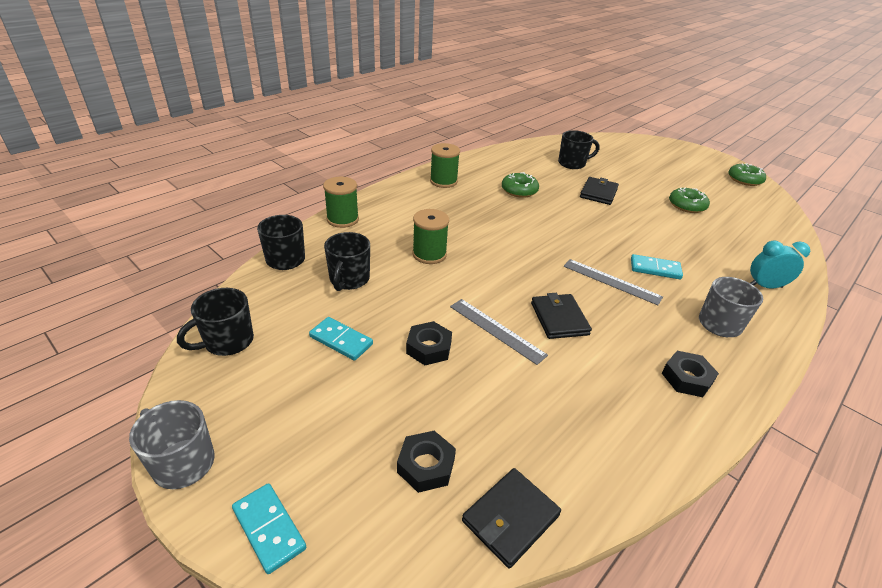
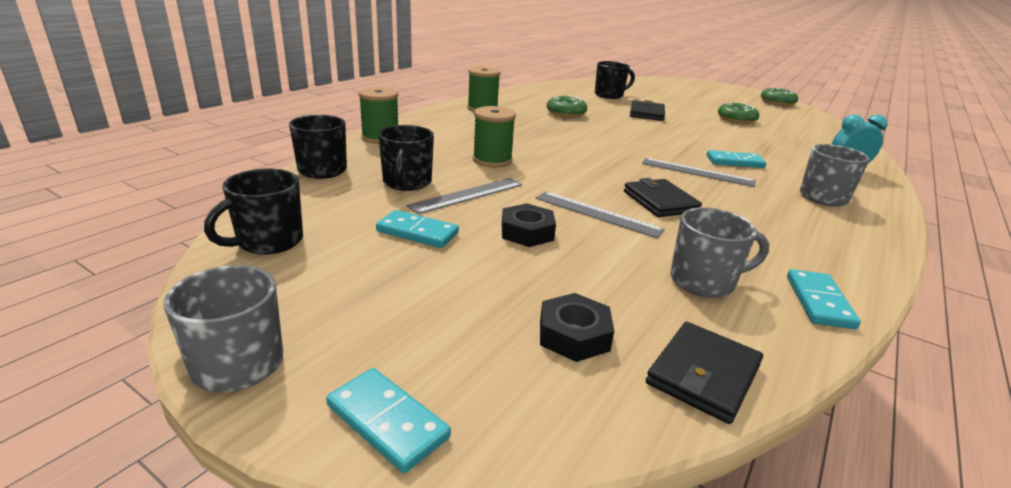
camera: 10 degrees left, 10 degrees down
(394, 298) = (467, 195): none -> grey ruler
(556, 420) = (704, 281): none -> grey mug
(645, 453) = (819, 302): none -> turquoise domino
(686, 378) = (819, 238): black nut -> none

